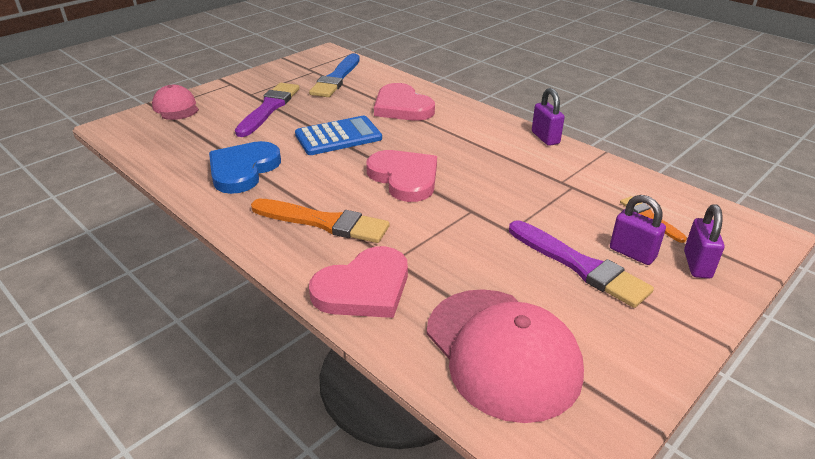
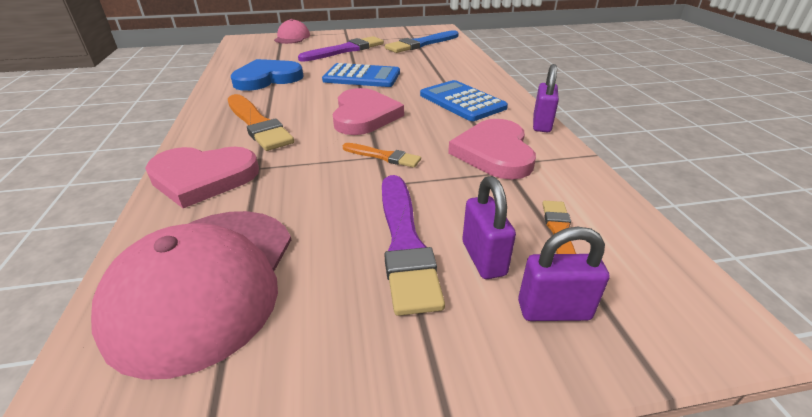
camera: 35 degrees right, 0 degrees up
(402, 107) = (442, 71): pink heart -> pink heart (494, 153)
(462, 135) = (462, 101): none -> blue calculator
(475, 209) = (383, 156): none -> orange brush
(697, 265) = (553, 310): purple padlock -> purple padlock turned 45 degrees clockwise

